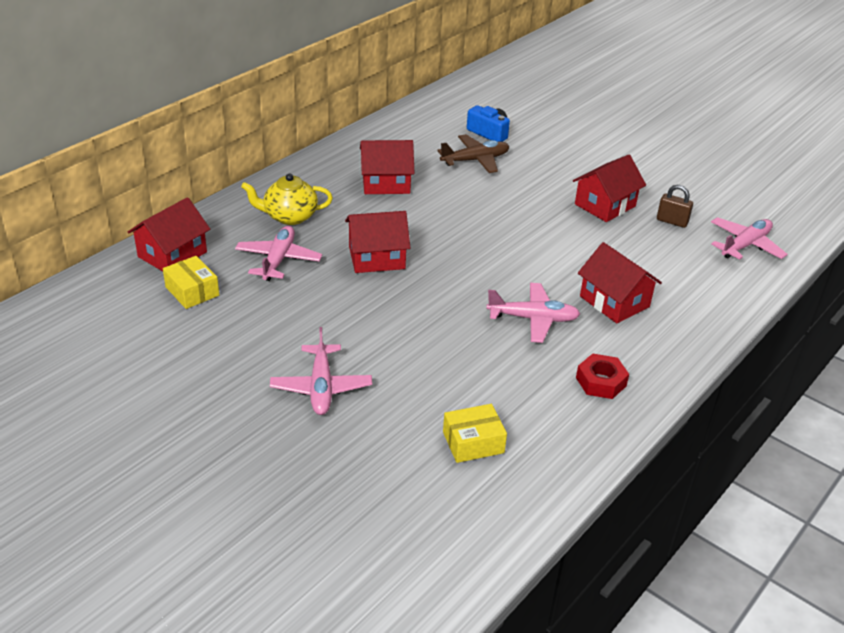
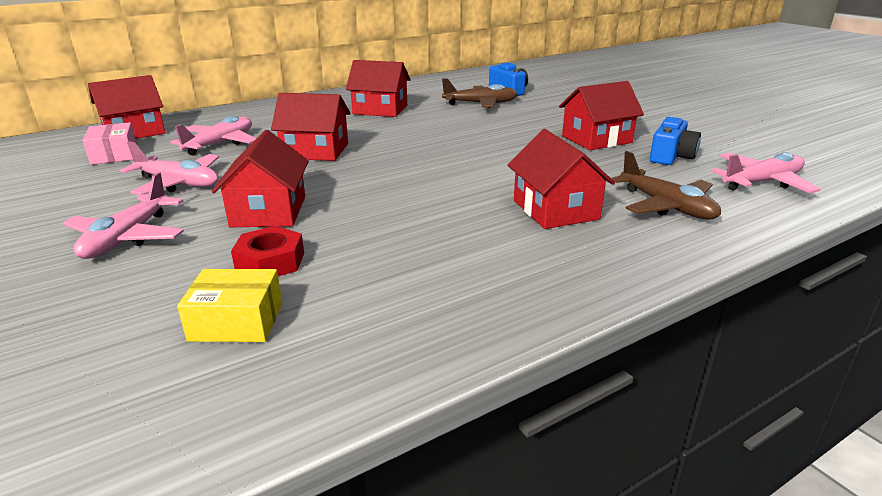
camera: 20 degrees right, 10 degrees down
(192, 291) = (114, 154): yellow box -> pink box
(289, 216) = (267, 120): yellow teapot -> none
(403, 340) = (268, 211): none -> red house
(533, 319) = (438, 212): pink plane -> pink plane (178, 183)
(601, 382) = (478, 283): red nut -> red nut (270, 262)
(672, 221) = (671, 156): brown padlock -> blue camera
(688, 284) = (666, 206): none -> brown plane

